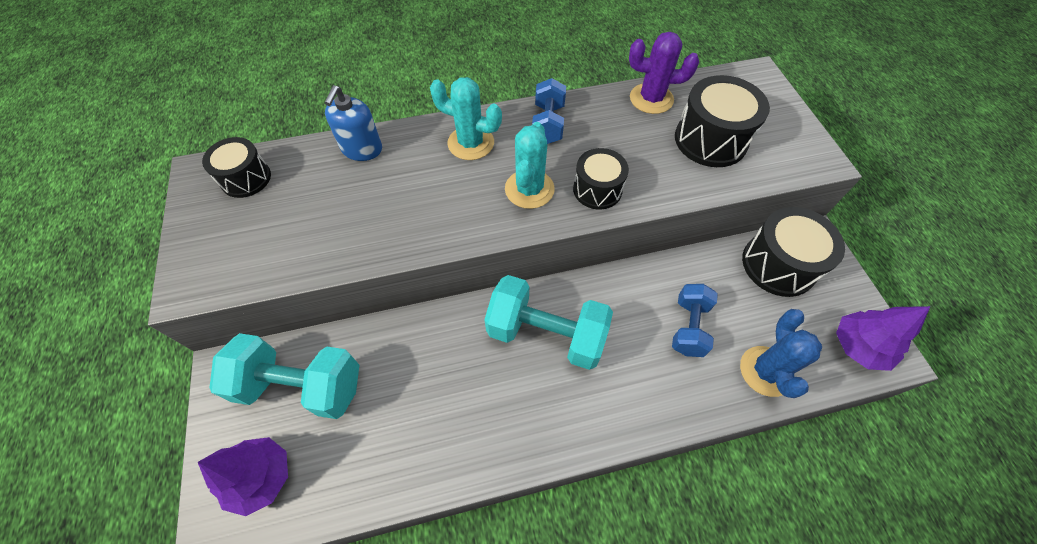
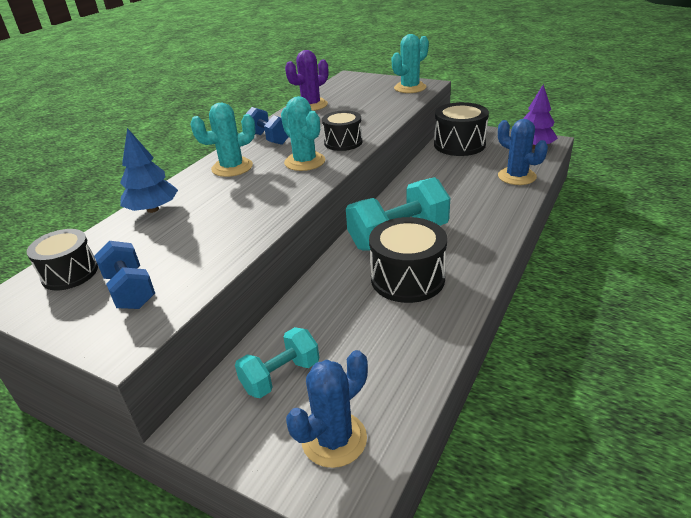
camera: 45 degrees left, 25 degrees down
(261, 477) = (334, 439): purple tree -> blue cactus
(301, 385) = (281, 376): turquoise dumbbell -> turquoise dumbbell, size x0.60
(362, 149) = (153, 209): blue soap dispenser -> blue tree
(689, 327) = (461, 186): blue dumbbell -> blue dumbbell (130, 291)
(710, 140) = (367, 102): black drum -> black drum (407, 278)
(792, 151) = (410, 88): none -> turquoise cactus

